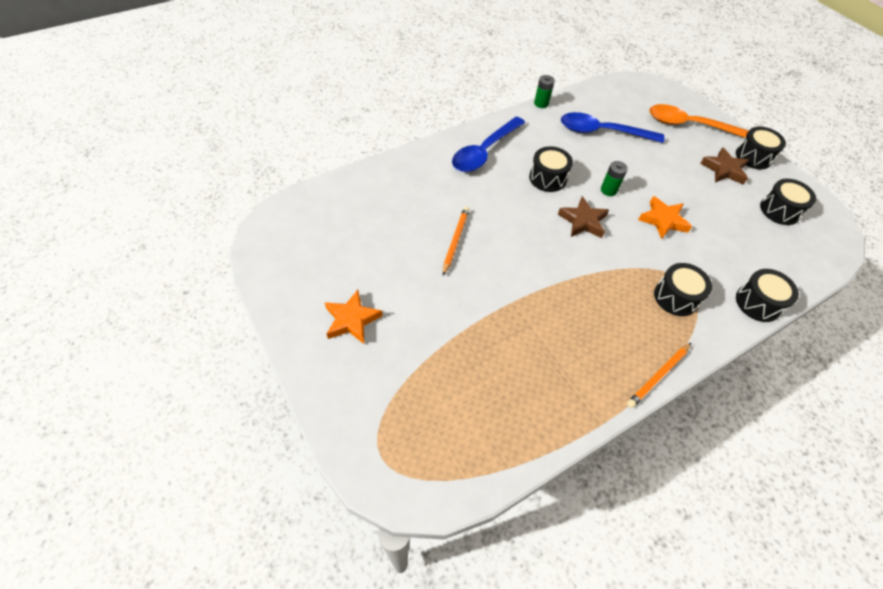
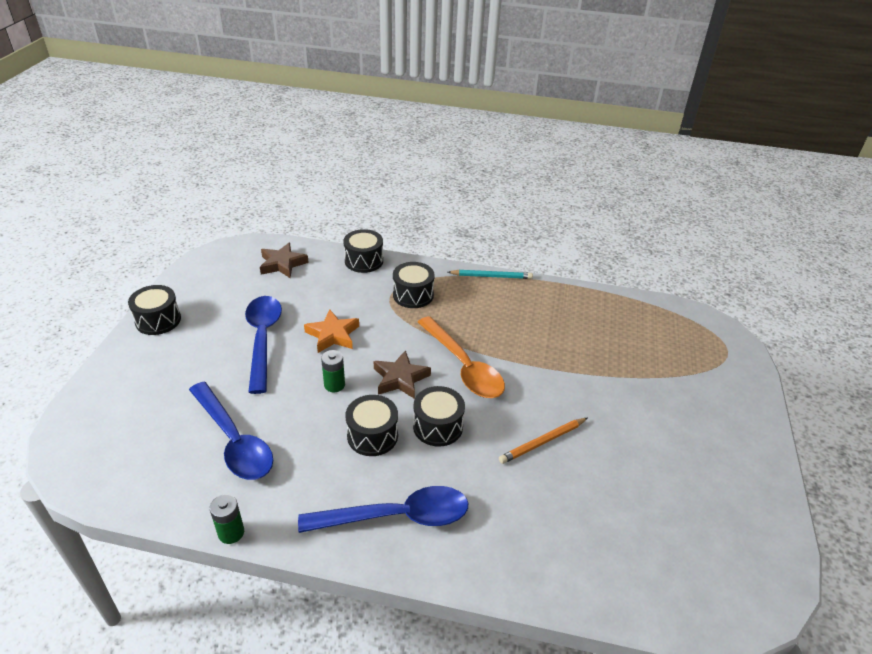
camera: 135 degrees left, 15 degrees down
(352, 320) = (702, 441): orange star -> none
(658, 376) = (491, 276): orange pencil -> turquoise pencil
(689, 125) = (140, 382): orange spoon -> orange spoon (463, 366)
(689, 187) = (263, 339): none -> blue spoon
(724, 170) = (205, 330): brown star -> brown star (282, 264)
(779, 210) = (233, 282): black drum -> black drum (438, 426)

